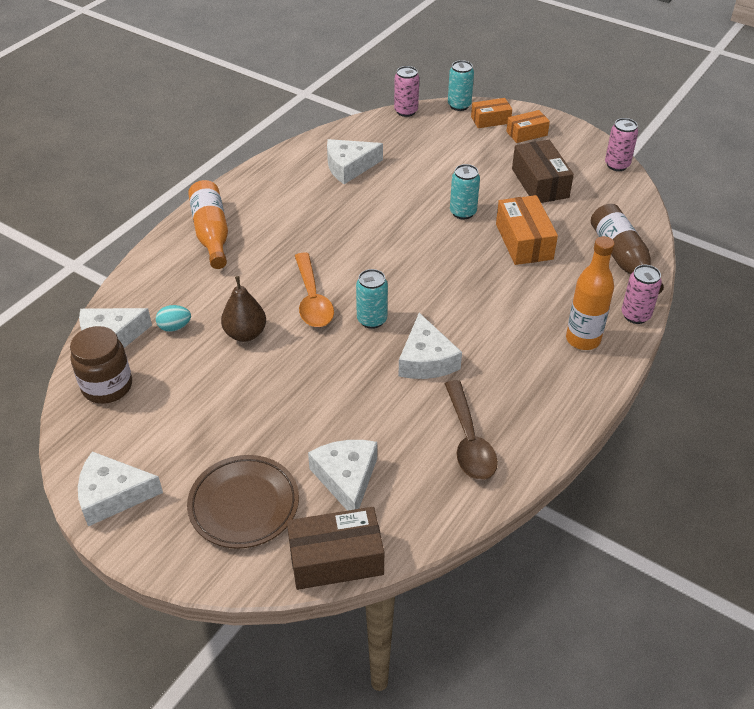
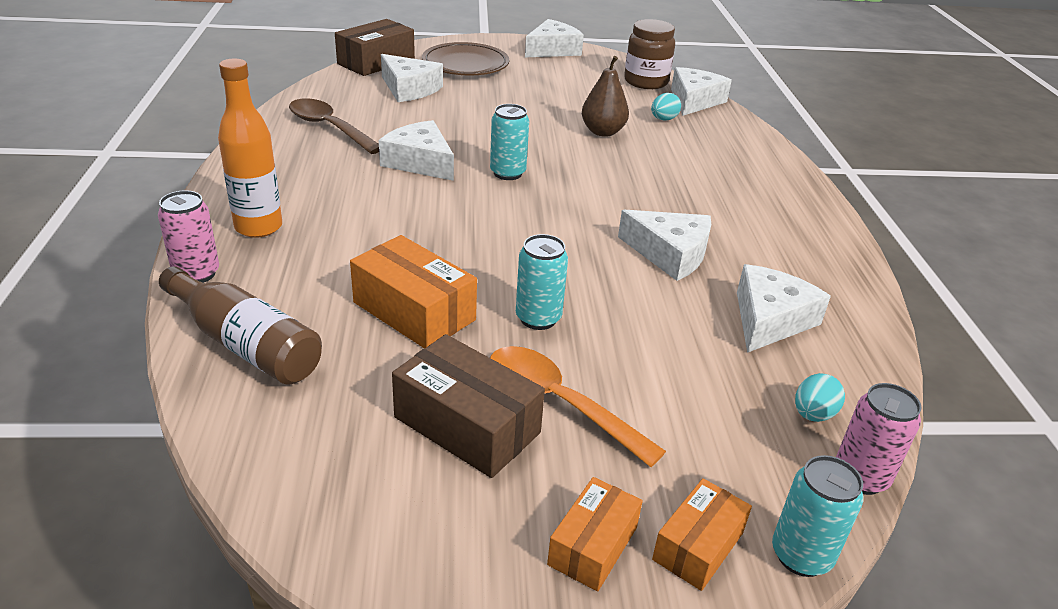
camera: 140 degrees right, 10 degrees down
(211, 233) = (768, 187): orange bottle -> none
(312, 299) = (585, 170): orange spoon -> orange spoon (558, 403)
(347, 217) = (670, 254): none -> white cheese
(391, 131) = (813, 414): none -> turquoise egg
(617, 165) = (340, 551): pink can -> none

